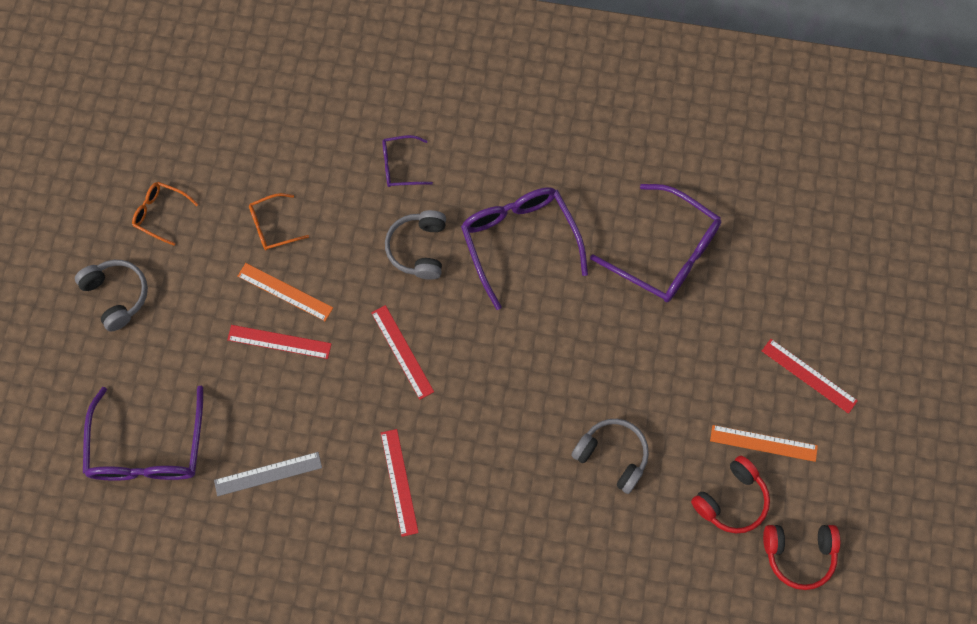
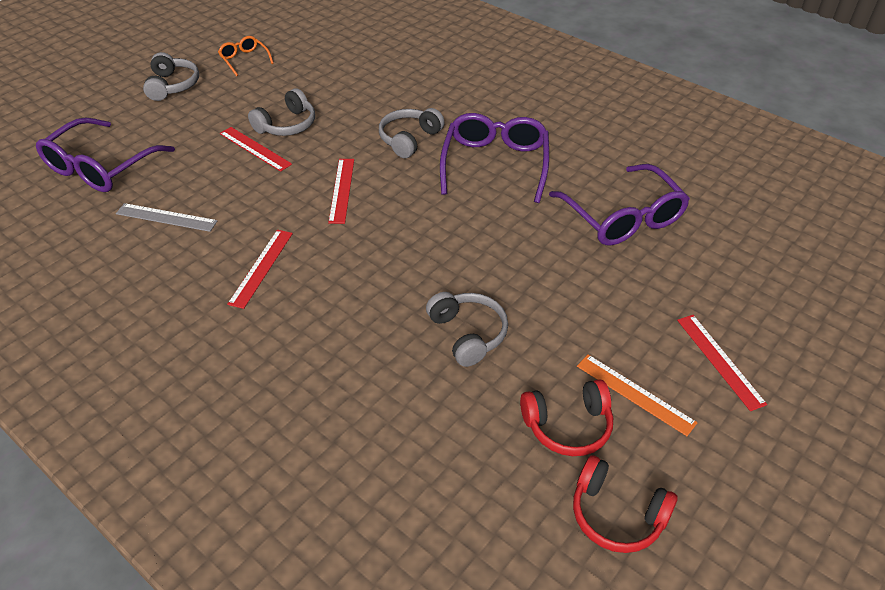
camera: 30 degrees right, 25 degrees down
(273, 226) = (313, 91): orange glasses -> none
(285, 292) = (287, 125): orange ruler -> grey headphones
(400, 166) = (435, 94): purple glasses -> none

